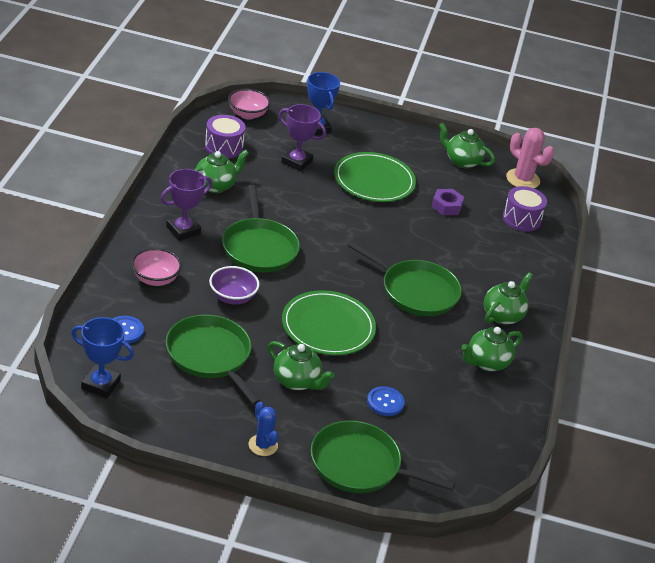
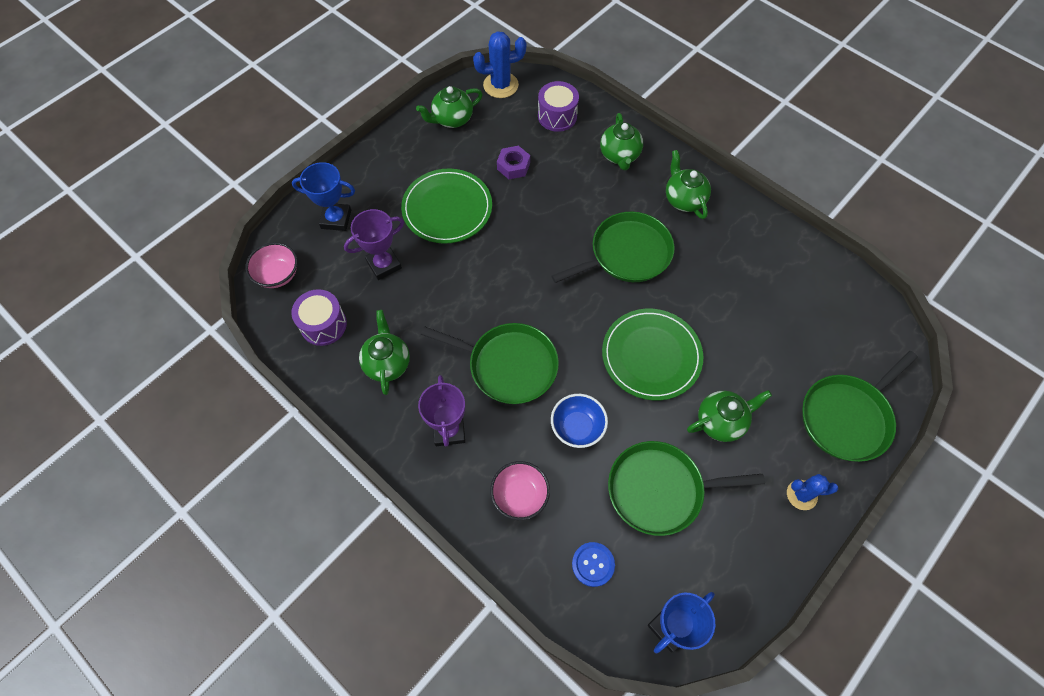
camera: 55 degrees left, 25 degrees up
(232, 297) = (577, 427): purple bowl -> blue bowl
(385, 402) = (771, 355): blue button -> none
(486, 363) = (742, 244): green teapot -> green teapot (619, 155)
(522, 179) = (500, 85): pink cactus -> blue cactus

